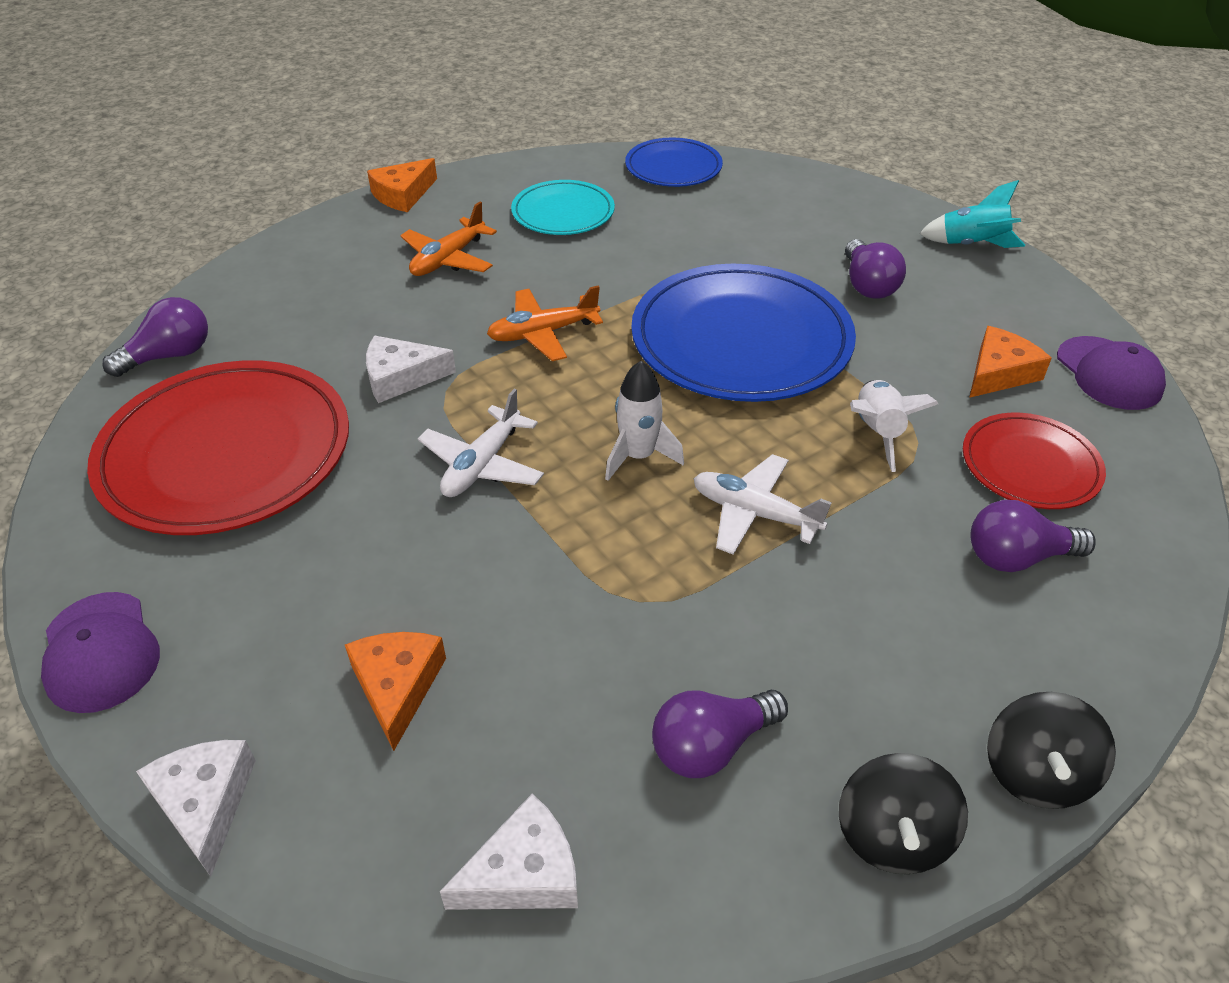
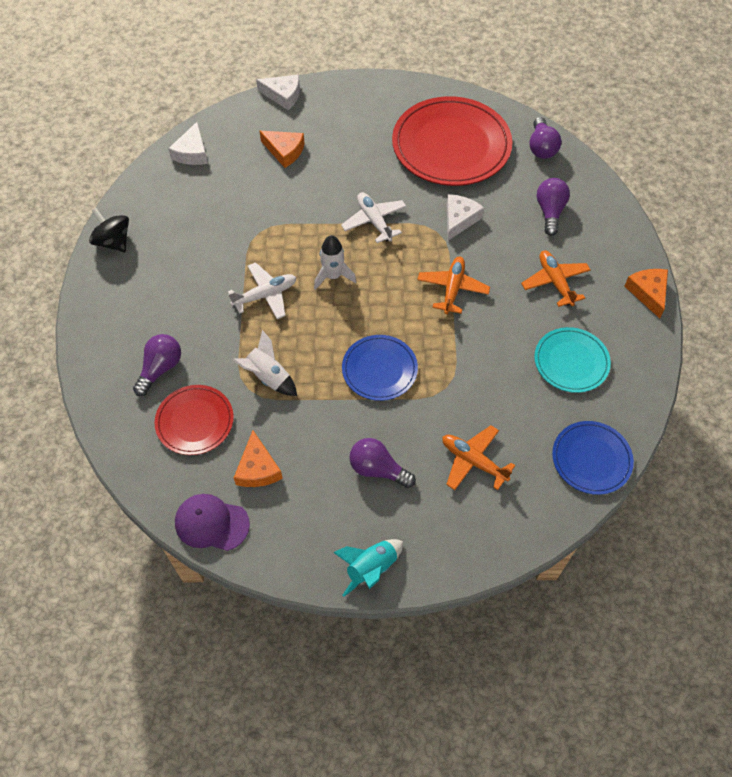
camera: 125 degrees right, 15 degrees up
(100, 652) = (368, 87): purple cap -> none
(711, 746) = (185, 217): purple light bulb -> purple light bulb (550, 212)
(741, 340) = (379, 369): blue plate -> blue plate, size x0.54
(770, 230) = (473, 461): none -> orange plane
(1036, 773) = (90, 295): black spinning top -> none

